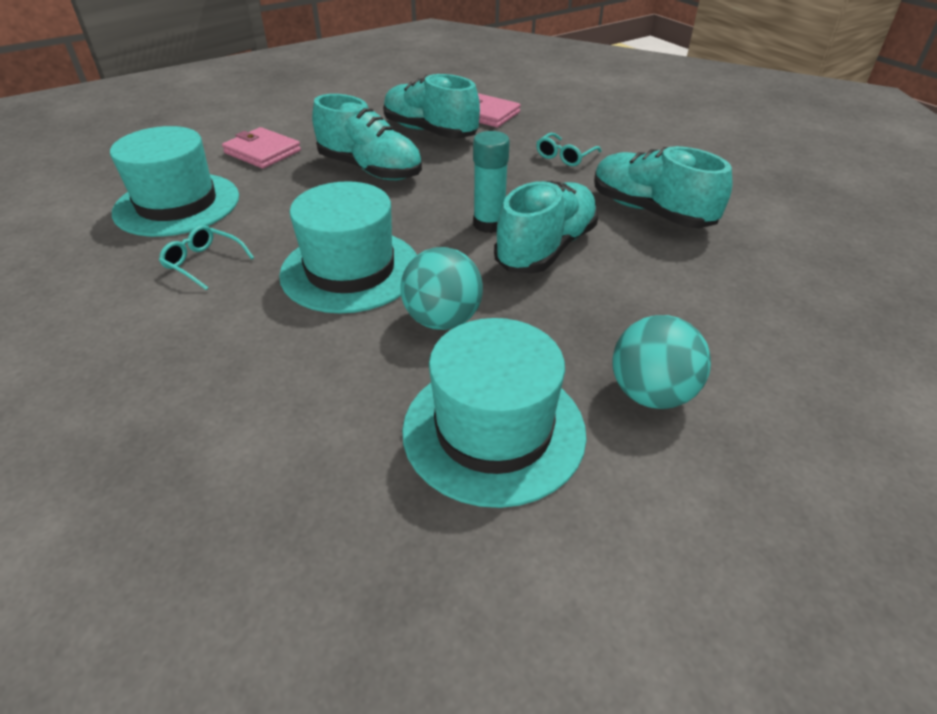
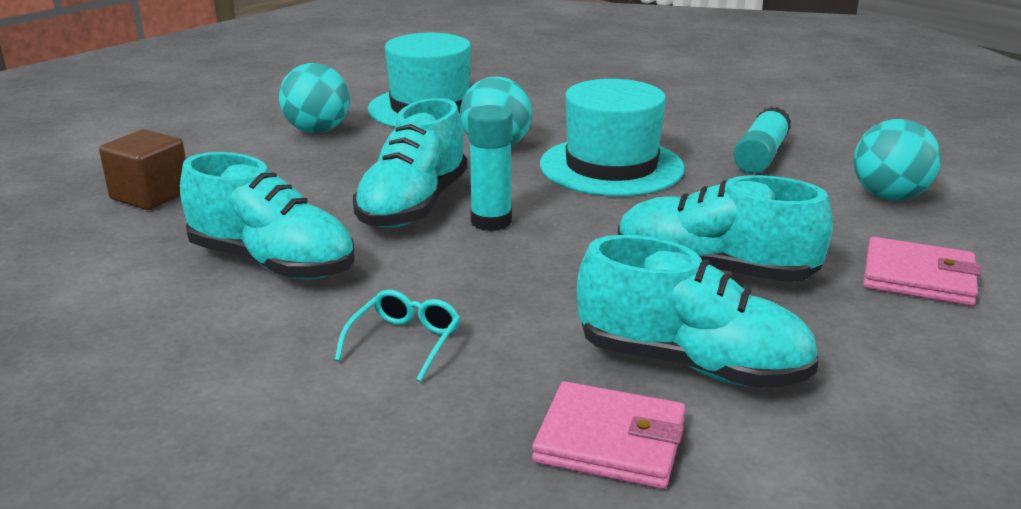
camera: 165 degrees right, 15 degrees down
(177, 204) = (889, 196): turquoise hat -> turquoise ball
(203, 262) = (760, 156): turquoise glasses -> turquoise glue stick
(791, 298) = (150, 195): none -> brown cube

